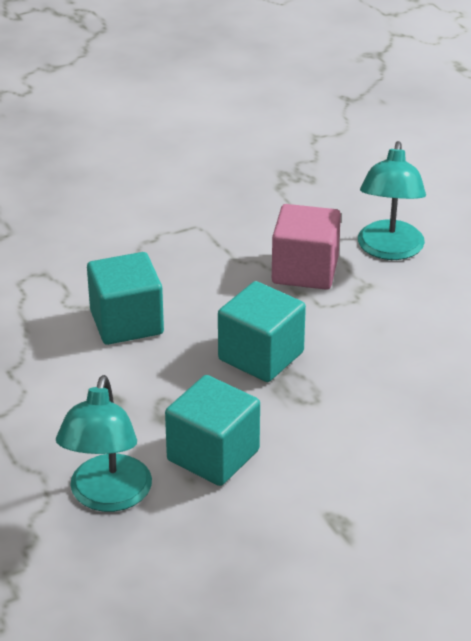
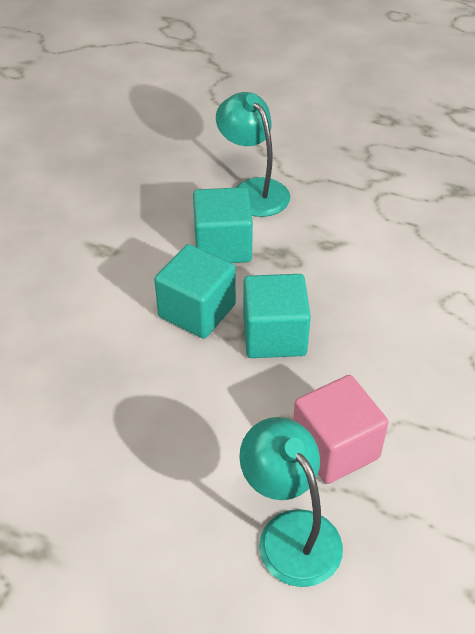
camera: 140 degrees right, 10 degrees up
(126, 322) = (399, 303): turquoise cube -> turquoise cube (197, 311)

